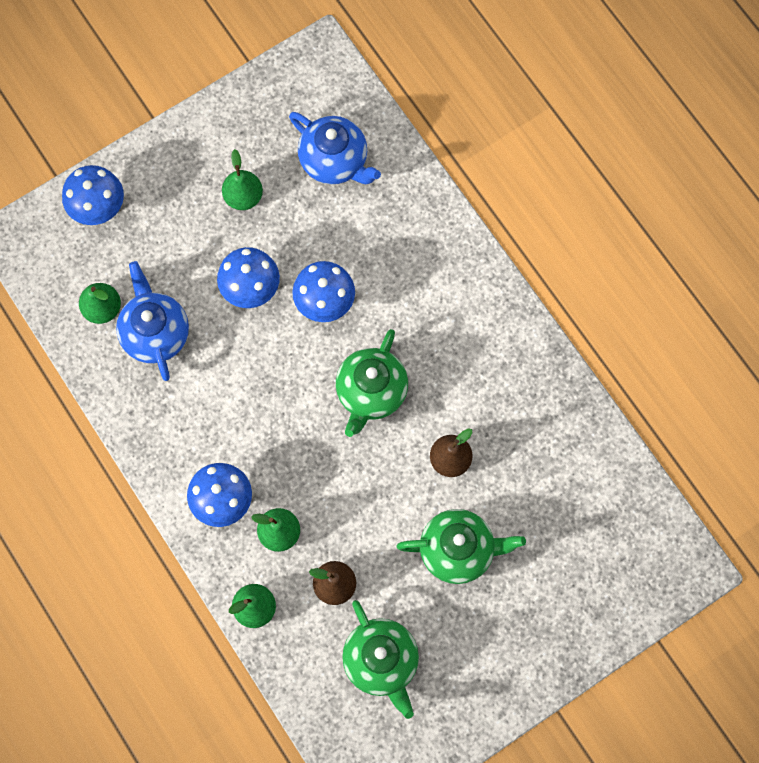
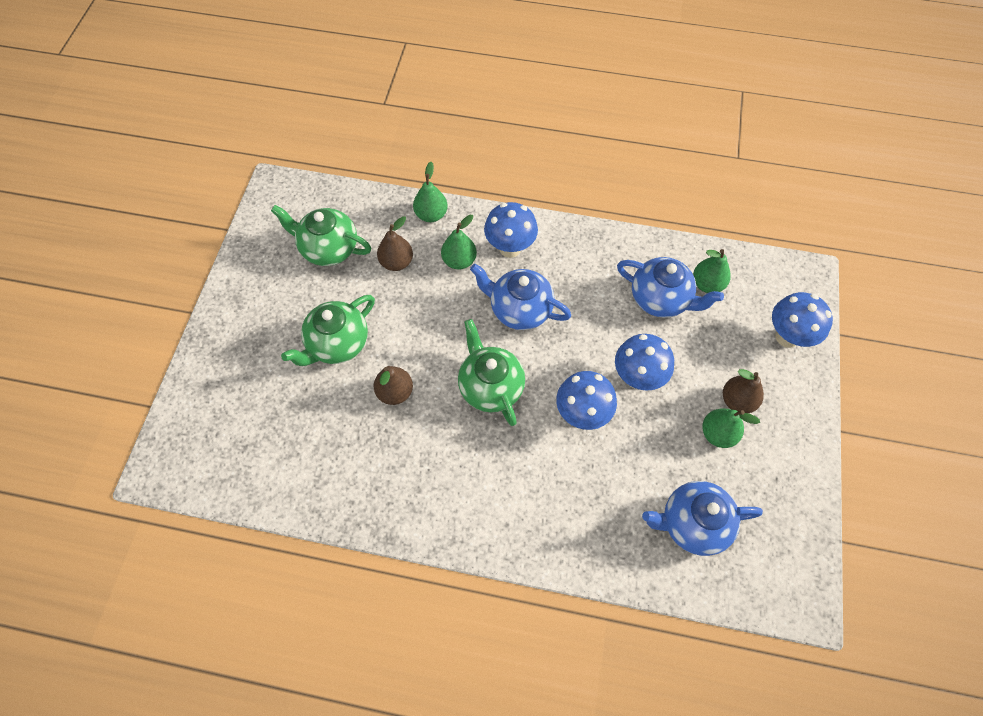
camera: 135 degrees right, 10 degrees down
(199, 204) = (737, 401): none -> brown pear
(278, 435) = (519, 309): none -> blue teapot

